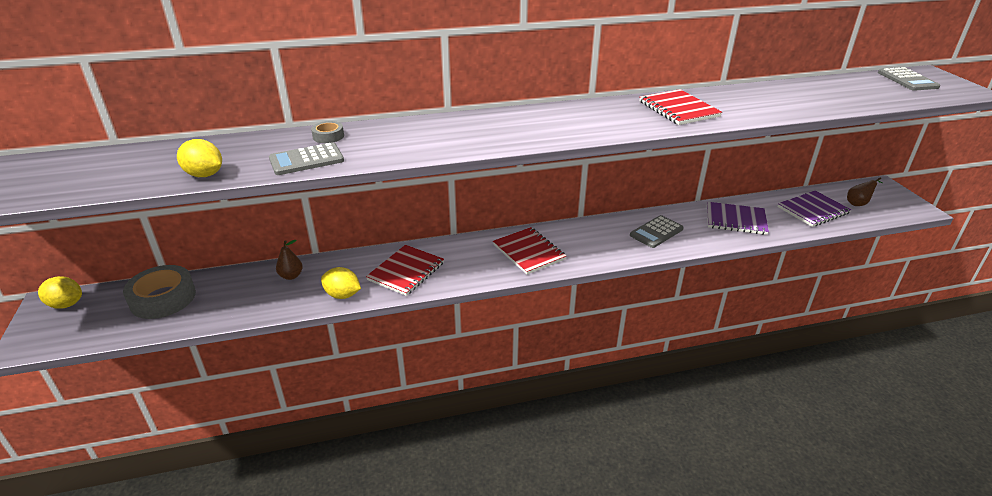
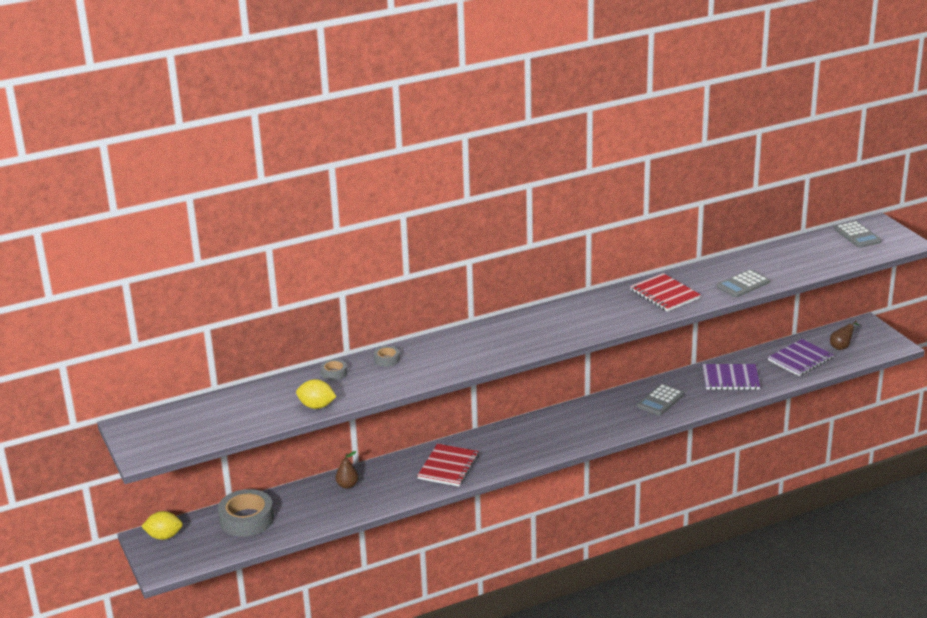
camera: 10 degrees left, 5 degrees down
(258, 143) = (334, 373): none -> grey tape
(306, 160) = (386, 383): grey calculator -> grey calculator (743, 284)
(342, 295) = (403, 494): yellow lemon -> none
(529, 252) = (550, 435): red notebook -> none

